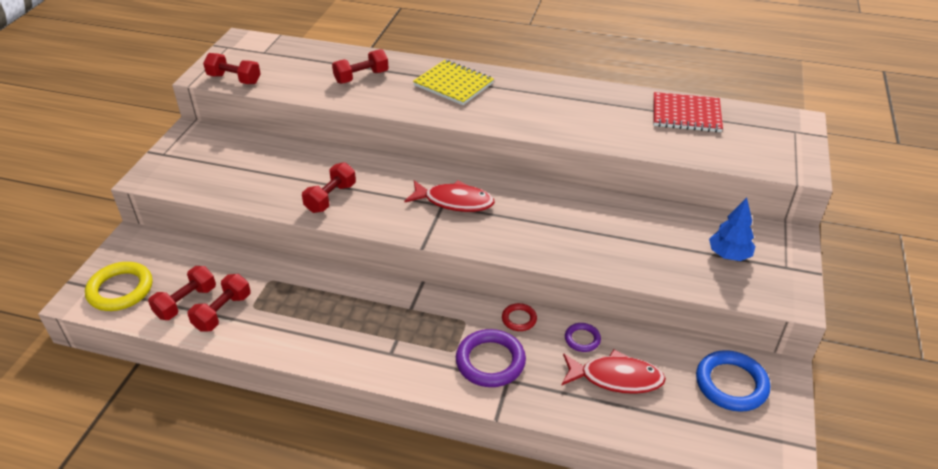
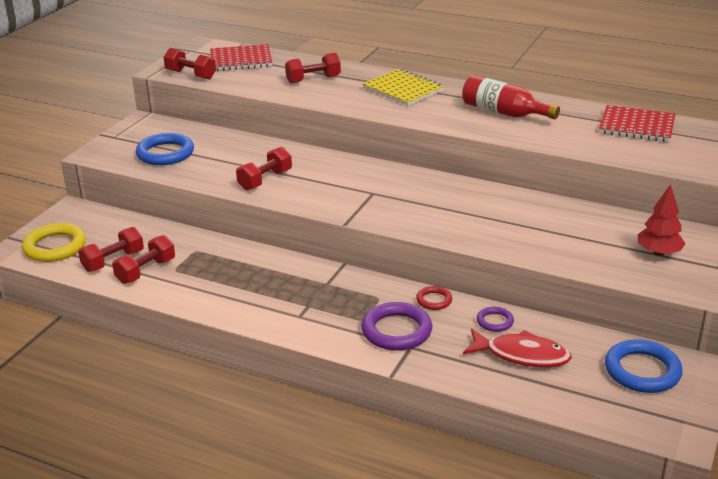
camera: 10 degrees right, 10 degrees down
(221, 171) = (165, 153): none -> blue ring
(282, 56) = (241, 60): none -> red notebook
(454, 201) = (386, 191): red fish -> none
(557, 107) = (504, 112): none -> red bottle
(729, 255) = (658, 253): blue tree -> red tree

